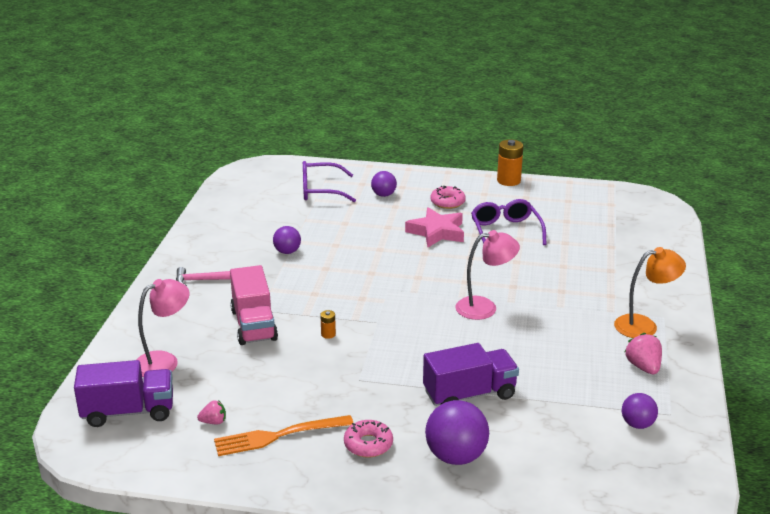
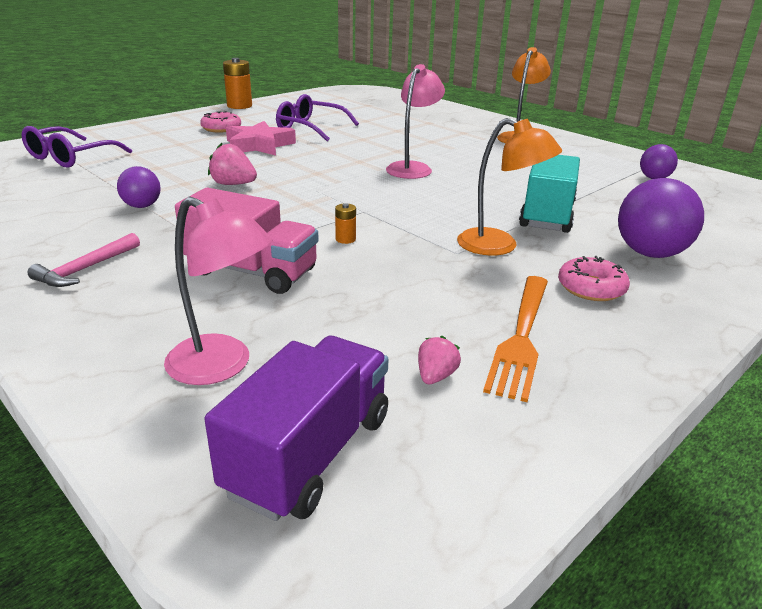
camera: 55 degrees left, 0 degrees up
(164, 361) = (222, 366): pink lamp -> pink lamp turned 120 degrees clockwise
(383, 195) = (149, 141): purple ball -> none
(388, 391) = (499, 246): none -> orange lamp
(469, 394) = (547, 215): purple truck -> turquoise truck
(643, 367) = (575, 154): pink strawberry -> pink strawberry (233, 184)

